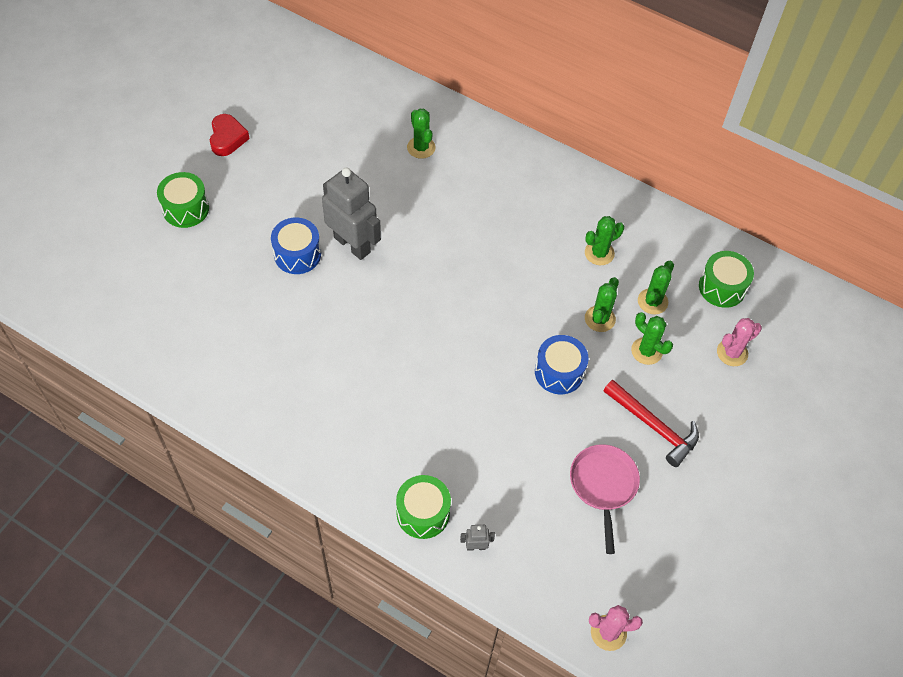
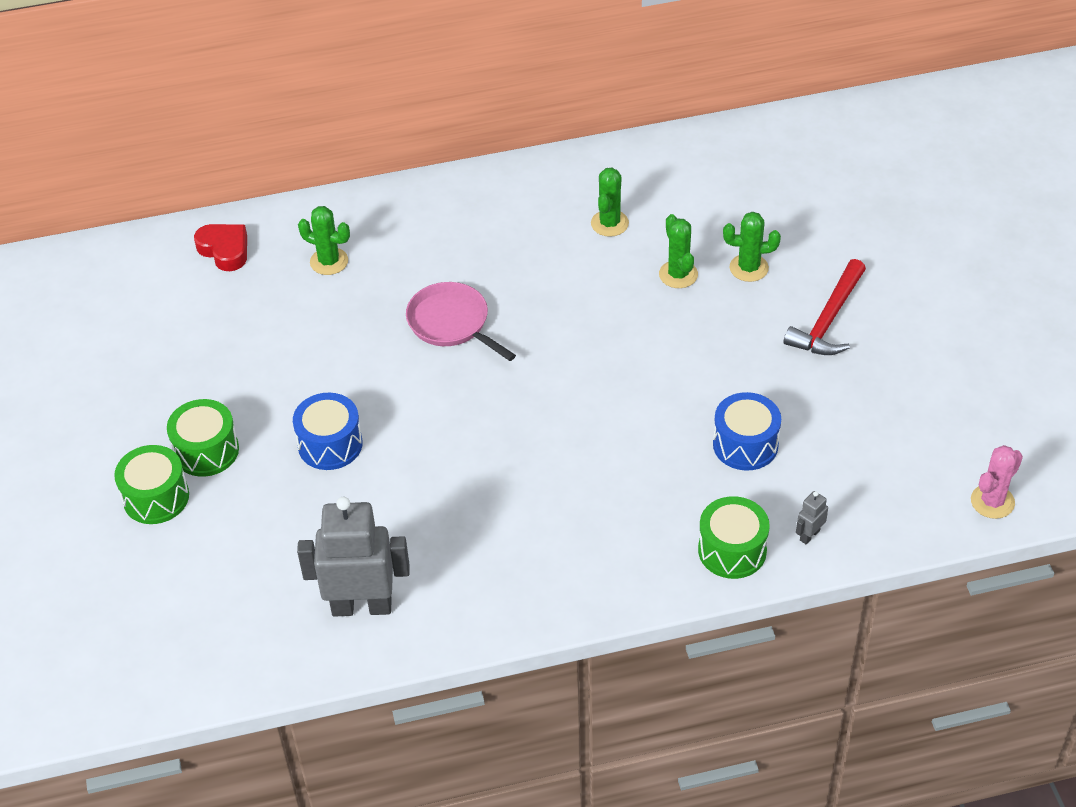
camera: 40 degrees left, 10 degrees down
(227, 138) = (113, 402): red heart -> red heart (225, 250)
(352, 244) = (373, 393): grey robot -> grey robot (362, 606)
(559, 372) = (699, 344): blue drum -> blue drum (745, 444)
(603, 485) = (848, 398): pink pan -> pink pan (452, 323)
(652, 301) = (704, 226): green cactus -> none
(654, 426) = (828, 320): red hammer -> red hammer turned 120 degrees clockwise
(722, 287) = (745, 170): green drum -> green drum (206, 451)
(732, 353) = (817, 214): pink cactus -> none

